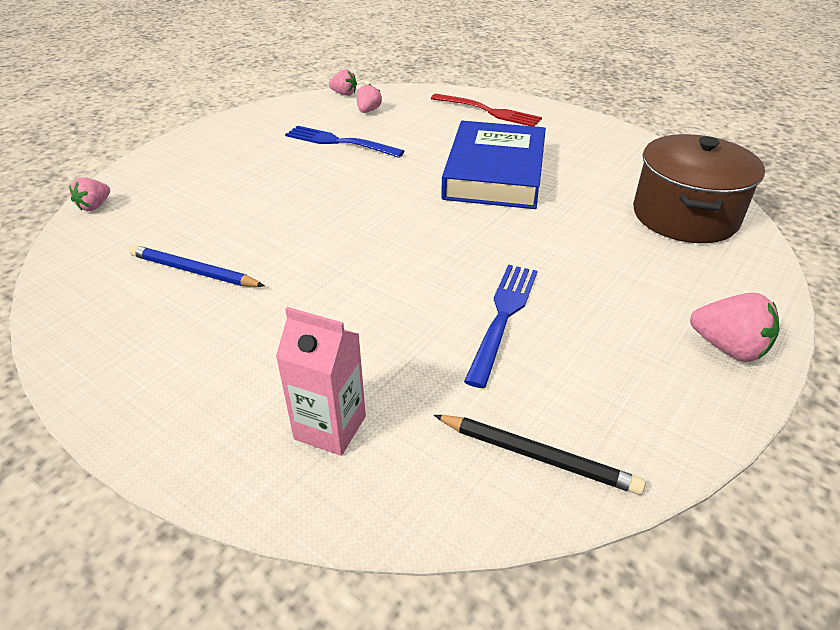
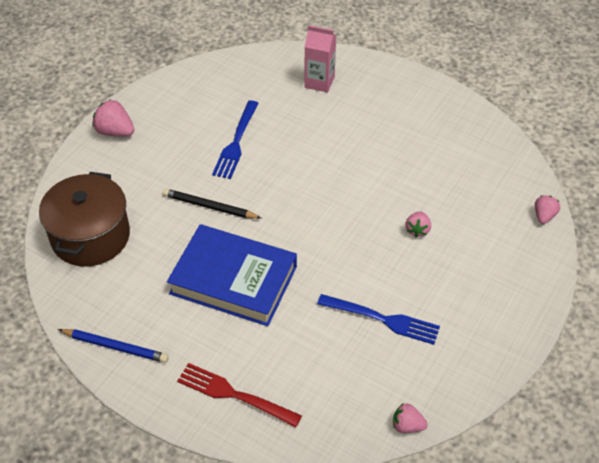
camera: 175 degrees right, 10 degrees up
(193, 271) = (433, 162): blue pencil -> blue pencil (115, 347)
(368, 111) = (368, 385): pink strawberry -> pink strawberry (417, 230)
(495, 173) = (233, 280): blue book -> blue book turned 75 degrees counterclockwise
(538, 457) = (226, 76): black pencil -> black pencil (209, 206)

